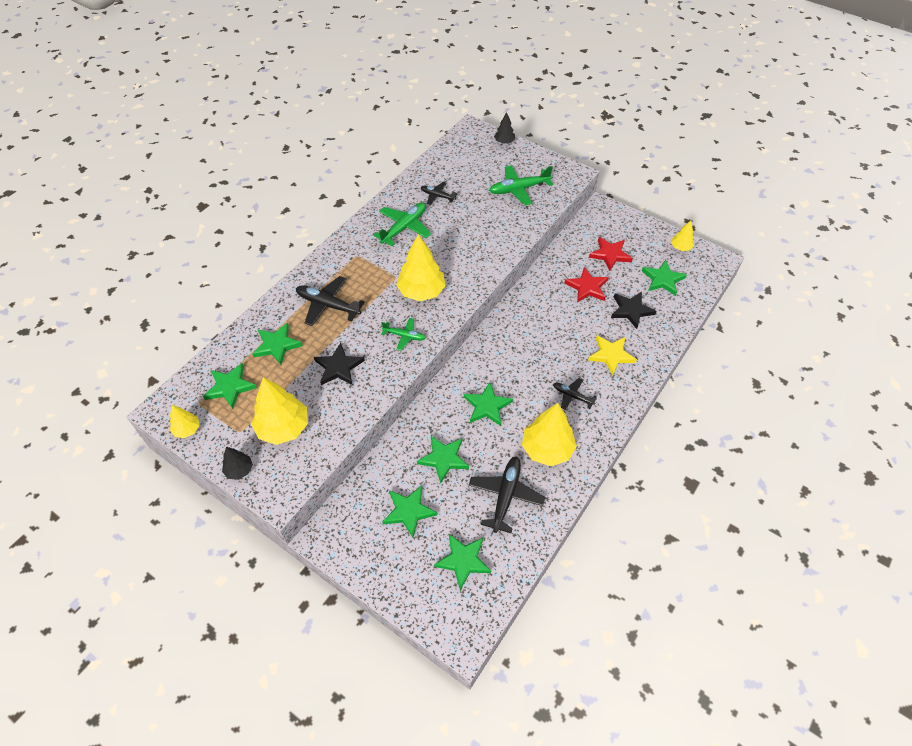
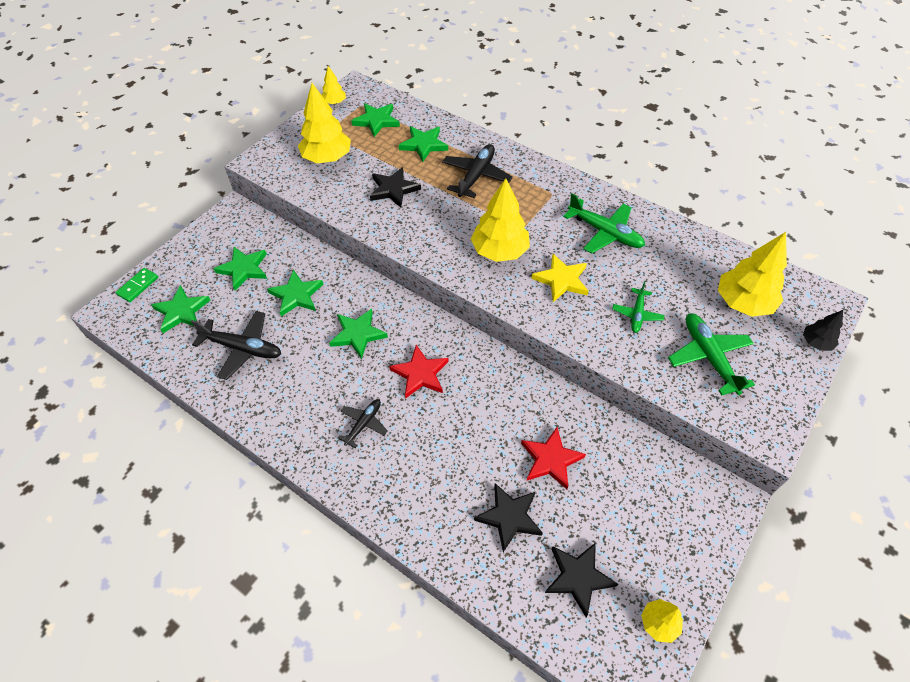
camera: 90 degrees right, 0 degrees up
(239, 470) = (288, 136): black tree -> none
(404, 336) = (433, 238): green plane -> green plane (637, 314)
(429, 615) = (138, 286): none -> green domino
(437, 196) = (671, 264): black plane -> none
(547, 449) = (293, 391): yellow tree -> yellow tree (743, 302)
(610, 254) = (623, 500): red star -> red star (420, 374)
(611, 355) = (427, 478): yellow star -> yellow star (561, 280)
(663, 279) = (578, 577): green star -> black star

